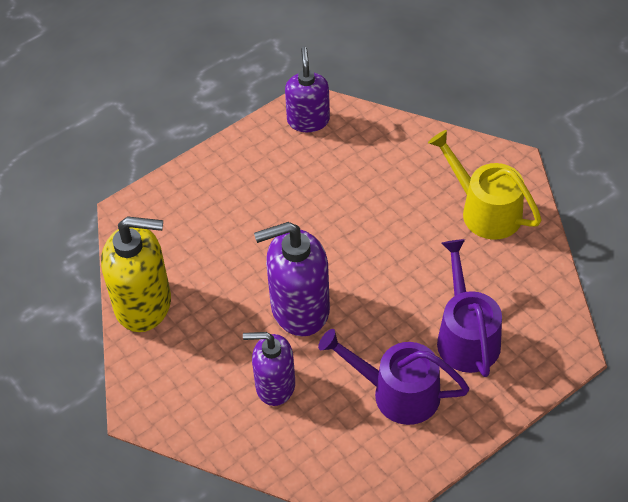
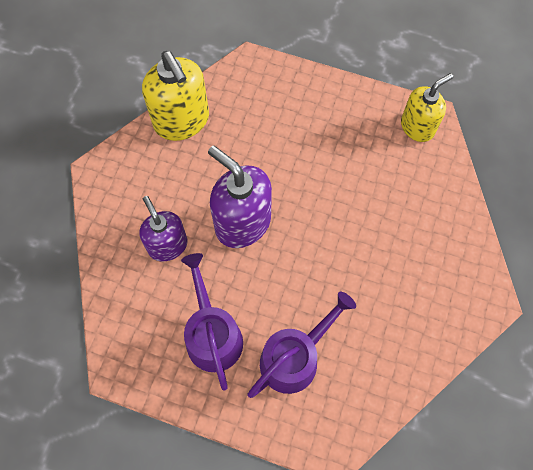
camera: 55 degrees right, 15 degrees up
(308, 120) = (417, 127): purple soap dispenser -> yellow soap dispenser
(485, 210) = (425, 306): yellow watering can -> none

